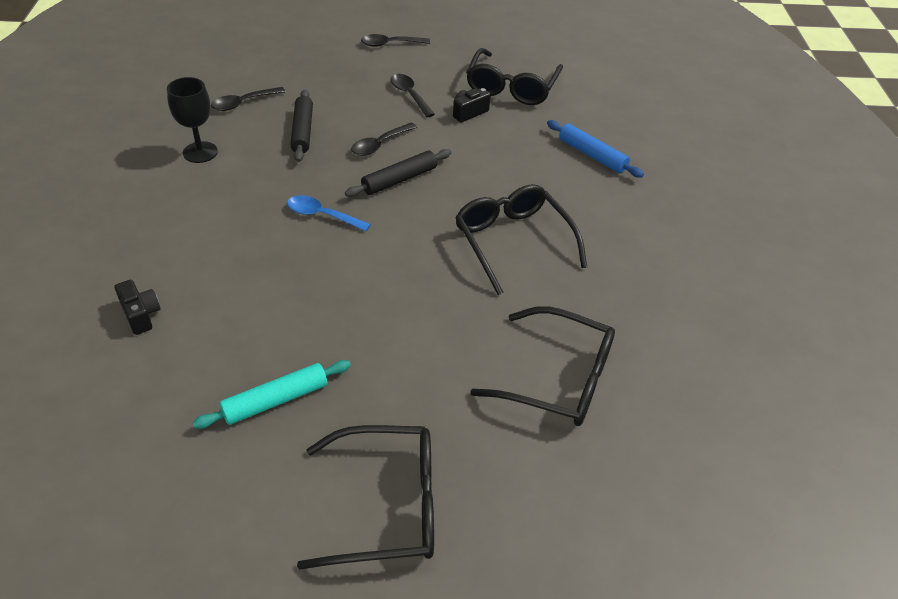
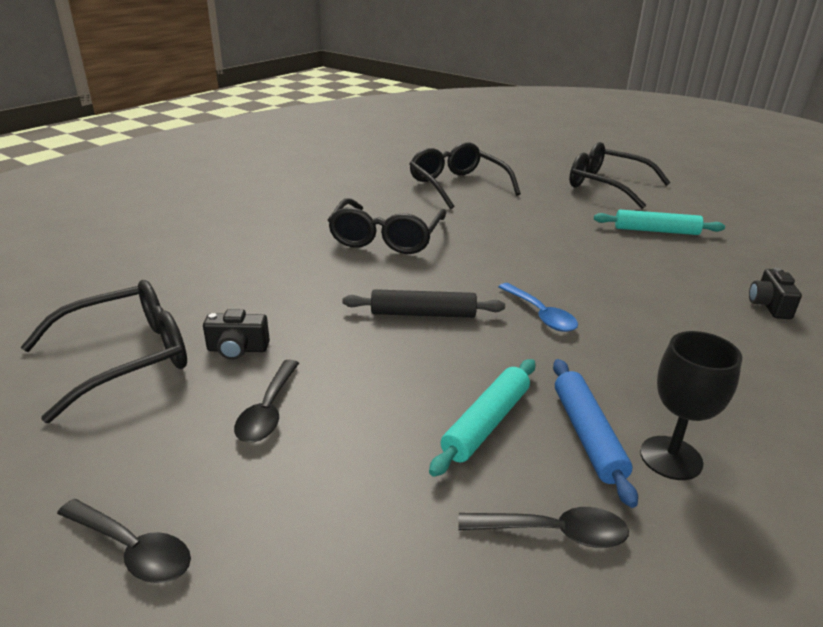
camera: 140 degrees left, 15 degrees down
(302, 131) = (486, 423): black rolling pin -> turquoise rolling pin
(380, 144) = (400, 358): black spoon -> none
(592, 155) = (205, 260): blue rolling pin -> blue rolling pin (587, 435)

